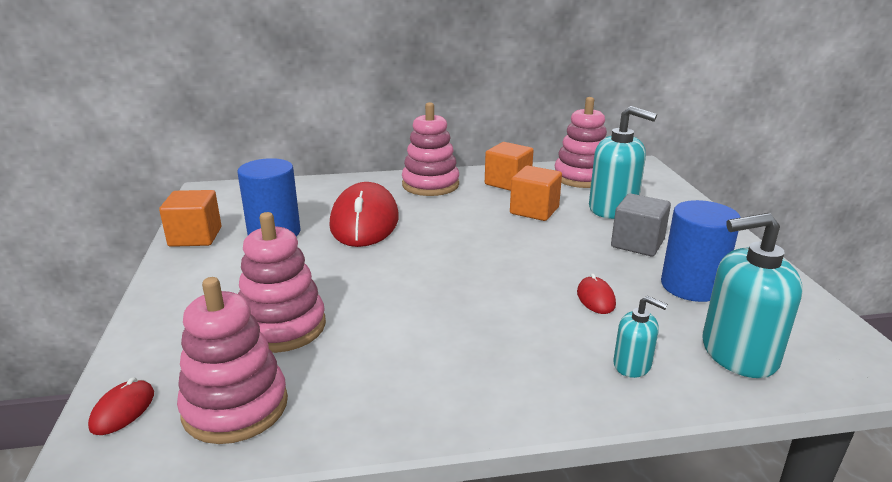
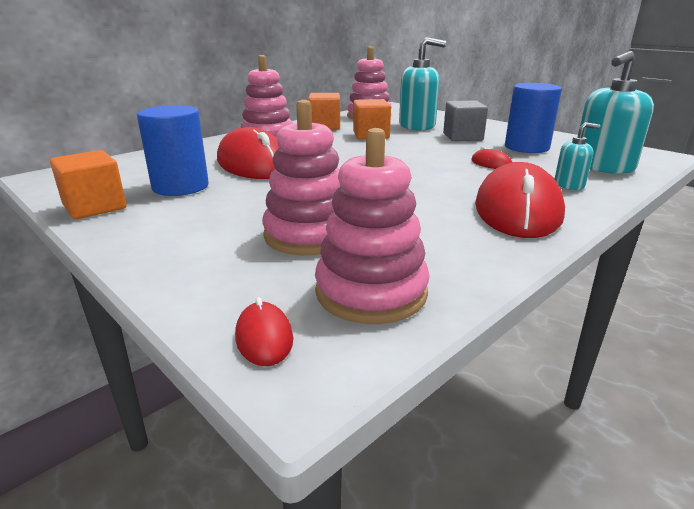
camera: 35 degrees left, 0 degrees up
(504, 375) = (517, 210): none -> red mouse

